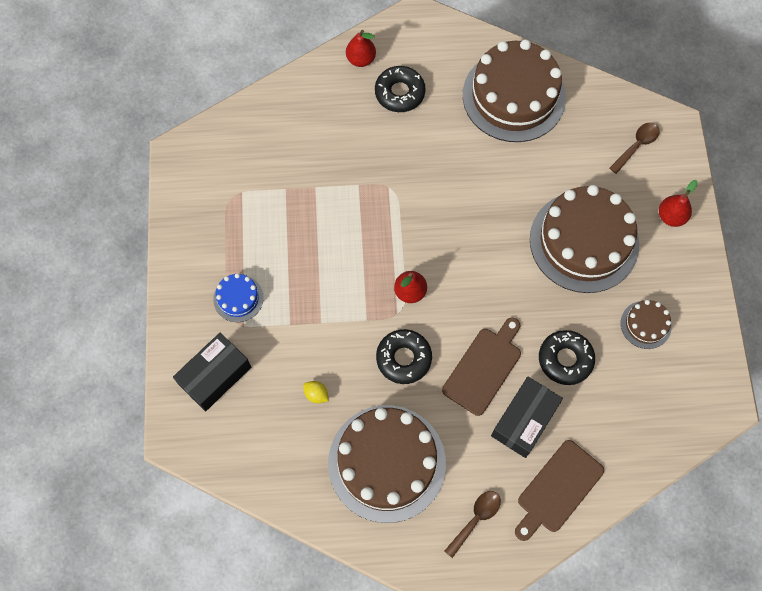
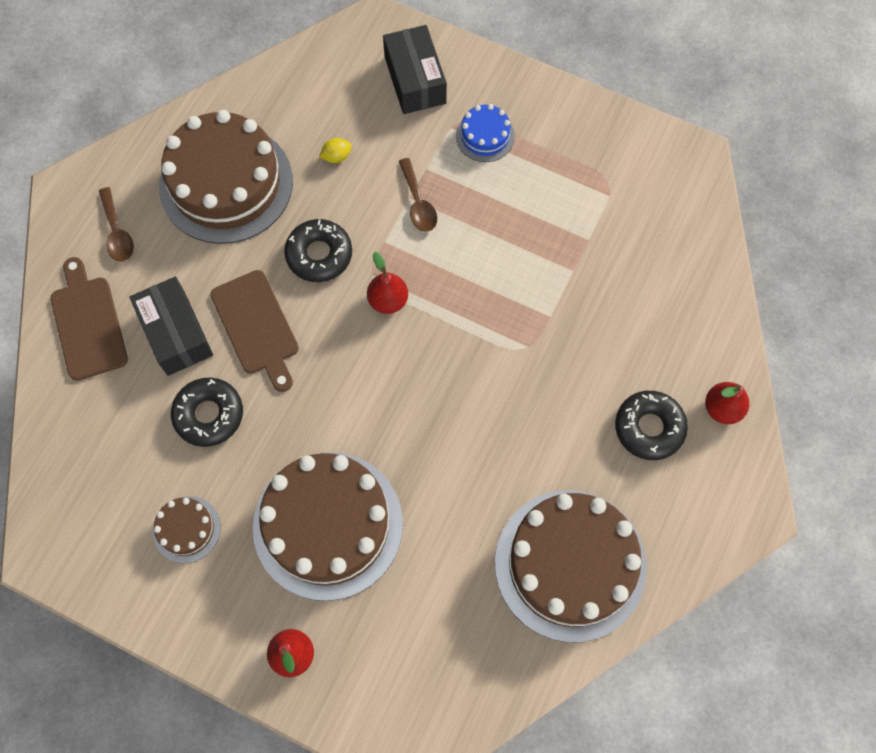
camera: 120 degrees right, 0 degrees up
(636, 145) = (412, 678): brown spoon -> brown spoon (418, 203)

